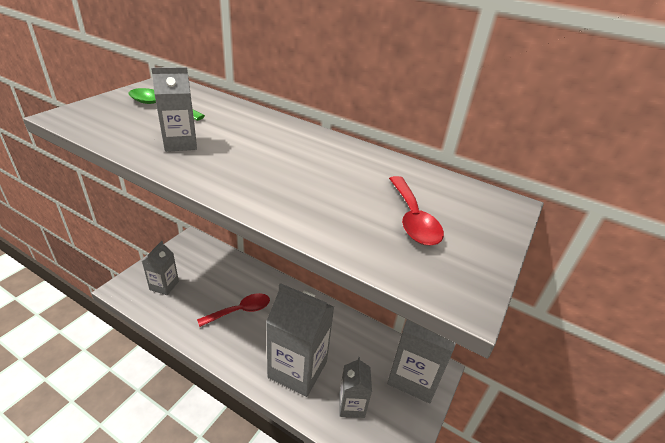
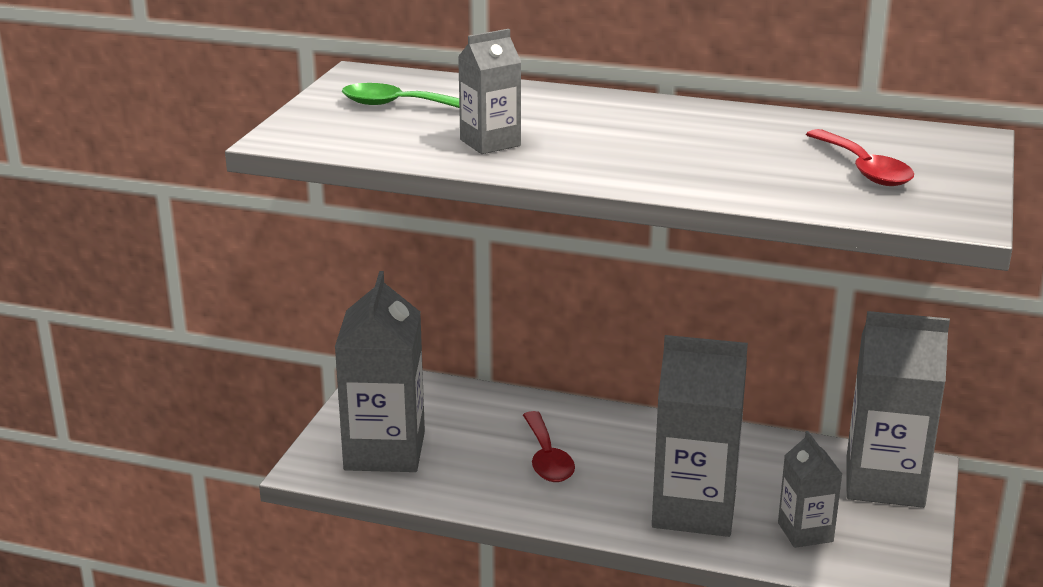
camera: 10 degrees left, 10 degrees down
(164, 285) = (384, 451): grey carton -> grey carton, size x1.86
(240, 311) = (547, 458): red spoon -> red spoon turned 120 degrees clockwise

